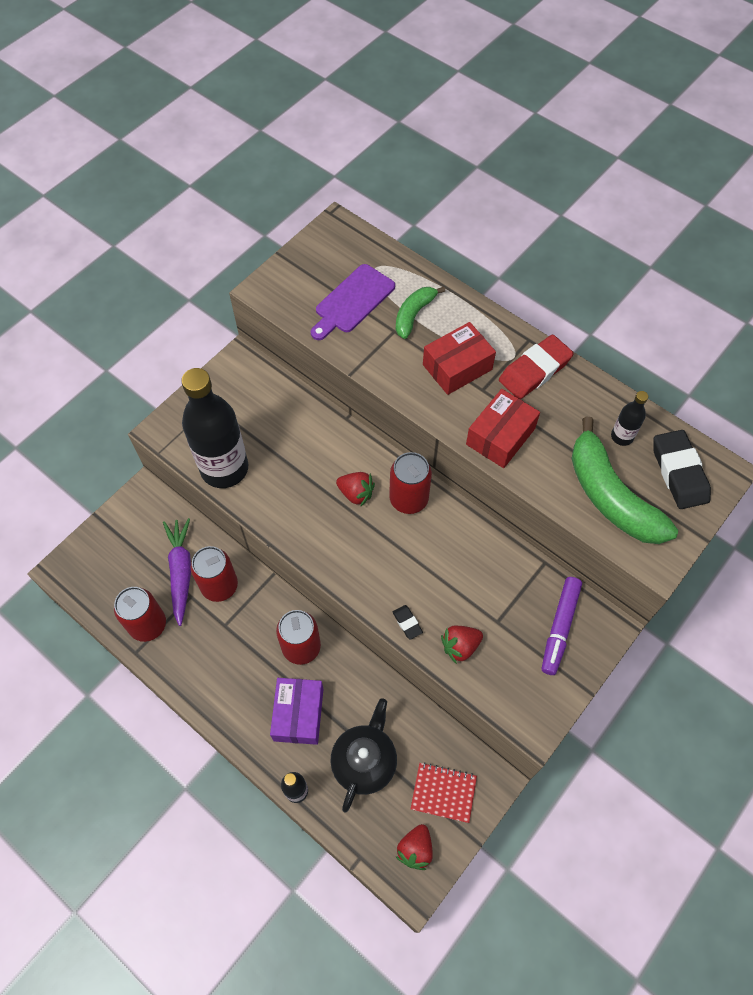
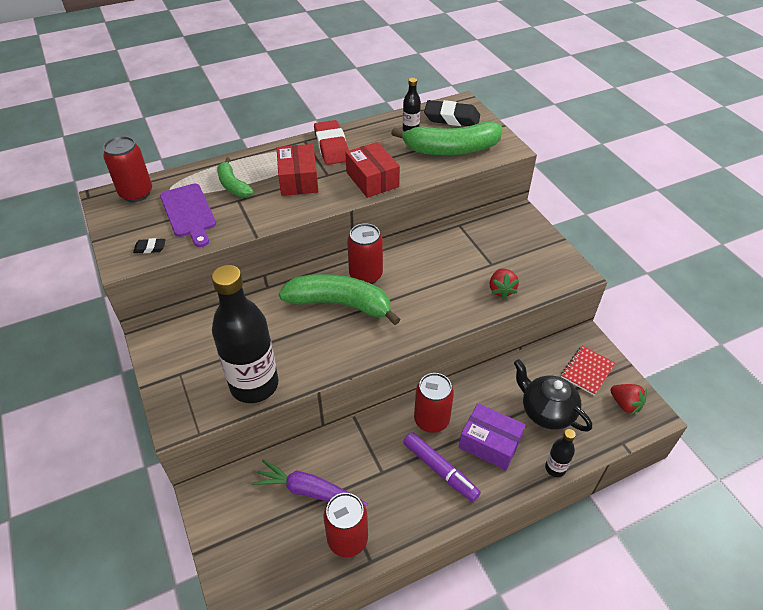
camera: 65 degrees left, 15 degrees down
(219, 586) = (342, 463): red can -> red can (136, 193)
(356, 493) = (340, 304): red strawberry -> green banana
(407, 623) = (468, 312): black eraser -> black eraser (150, 248)
(559, 628) = (511, 236): purple marker -> purple marker (440, 470)

